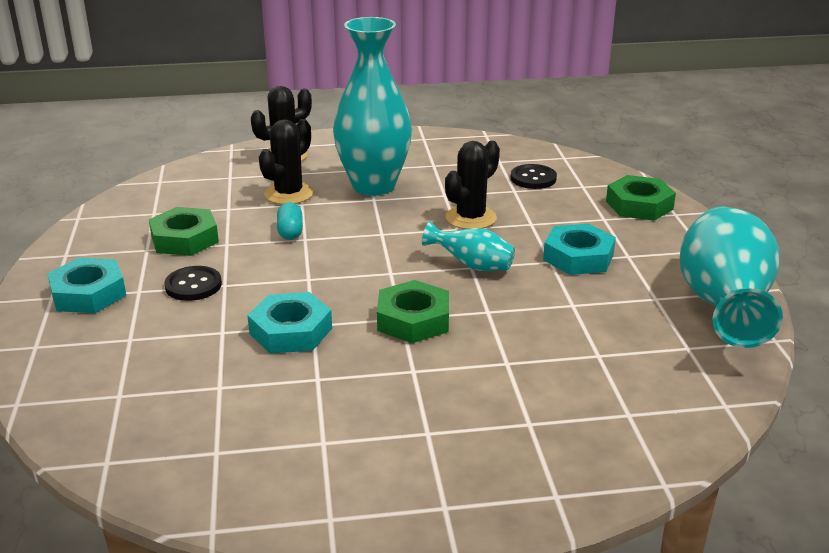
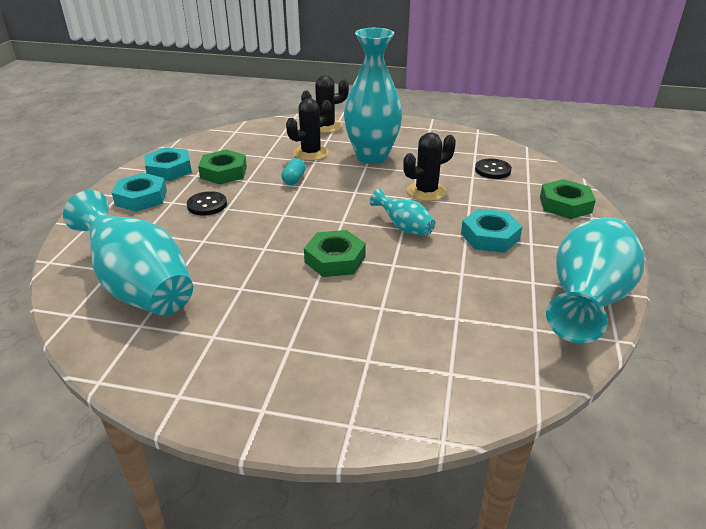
camera: 20 degrees right, 5 degrees up
(177, 406) = (139, 287): none -> turquoise vase
(290, 331) = (246, 250): turquoise nut -> turquoise nut (169, 169)

